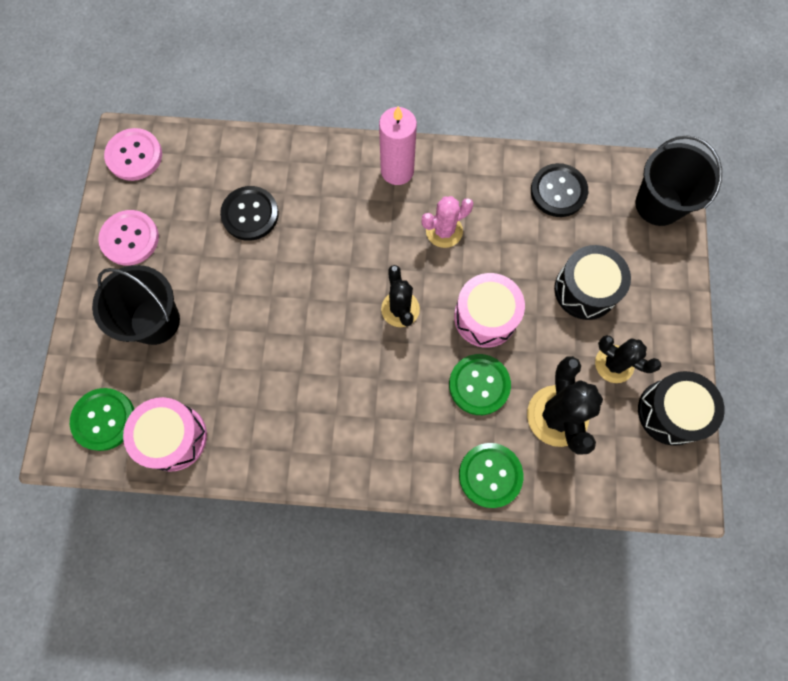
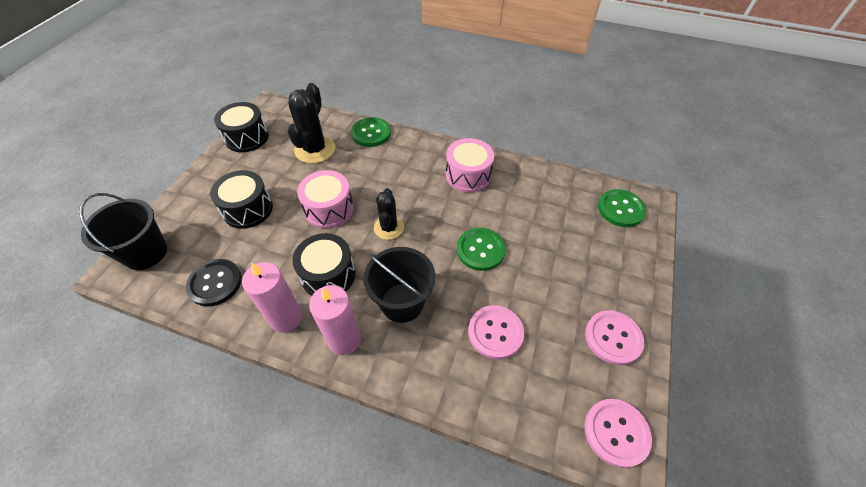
camera: 165 degrees left, 20 degrees down
(155, 321) = (585, 263): black bucket -> black bucket (402, 302)
(173, 437) = (569, 189): pink drum -> pink drum (468, 175)
(250, 214) = (495, 332): black button -> pink button
(444, 231) = (328, 275): pink cactus -> black drum
(464, 176) = (286, 318): none -> pink candle
(479, 385) = (355, 173): green button -> green button (480, 250)
(614, 364) = (261, 165): black cactus -> none

